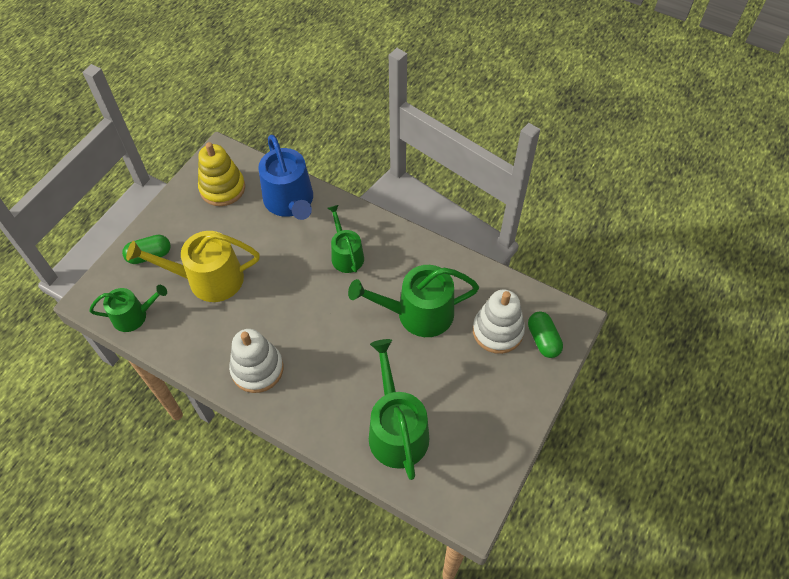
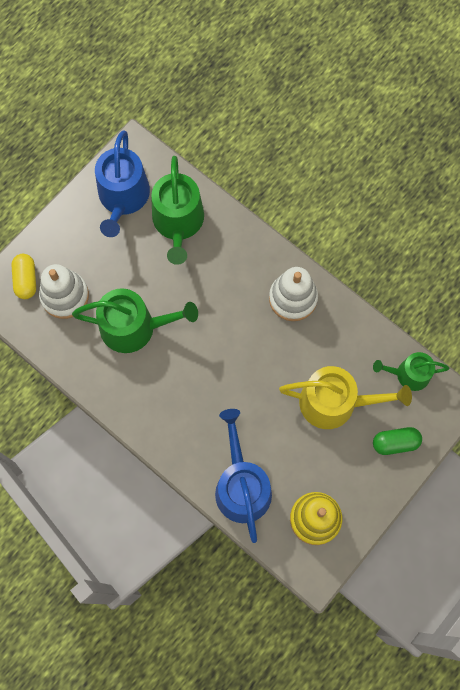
camera: 170 degrees left, 15 degrees up
(346, 255) = (192, 406): green watering can -> none
(467, 448) = (123, 198): none -> blue watering can
(543, 340) = (26, 280): green capsule -> yellow capsule

